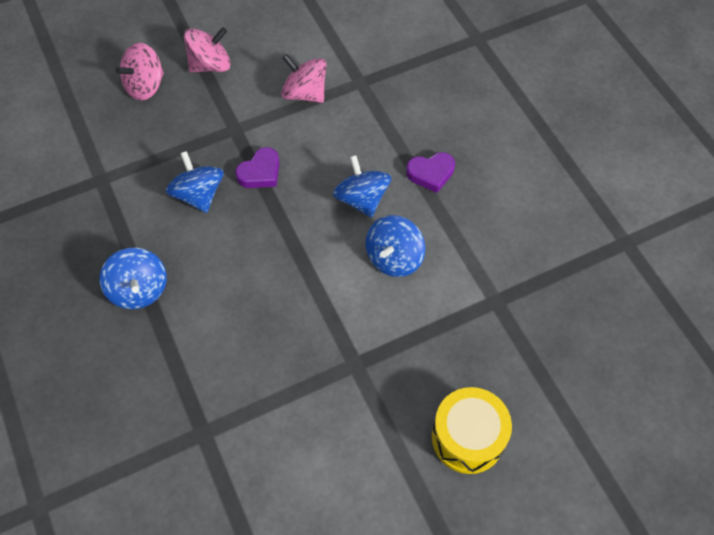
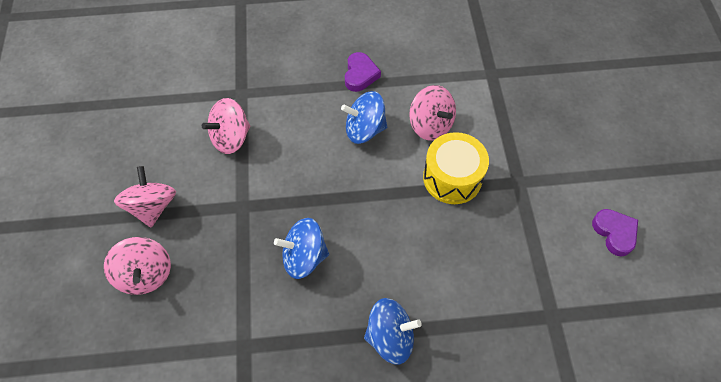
camera: 70 degrees left, 0 degrees up
(260, 172) = (302, 198): purple heart -> purple heart (614, 233)
(394, 258) = (430, 125): blue spinning top -> pink spinning top
(467, 437) = (598, 128): yellow drum -> yellow drum (452, 178)

